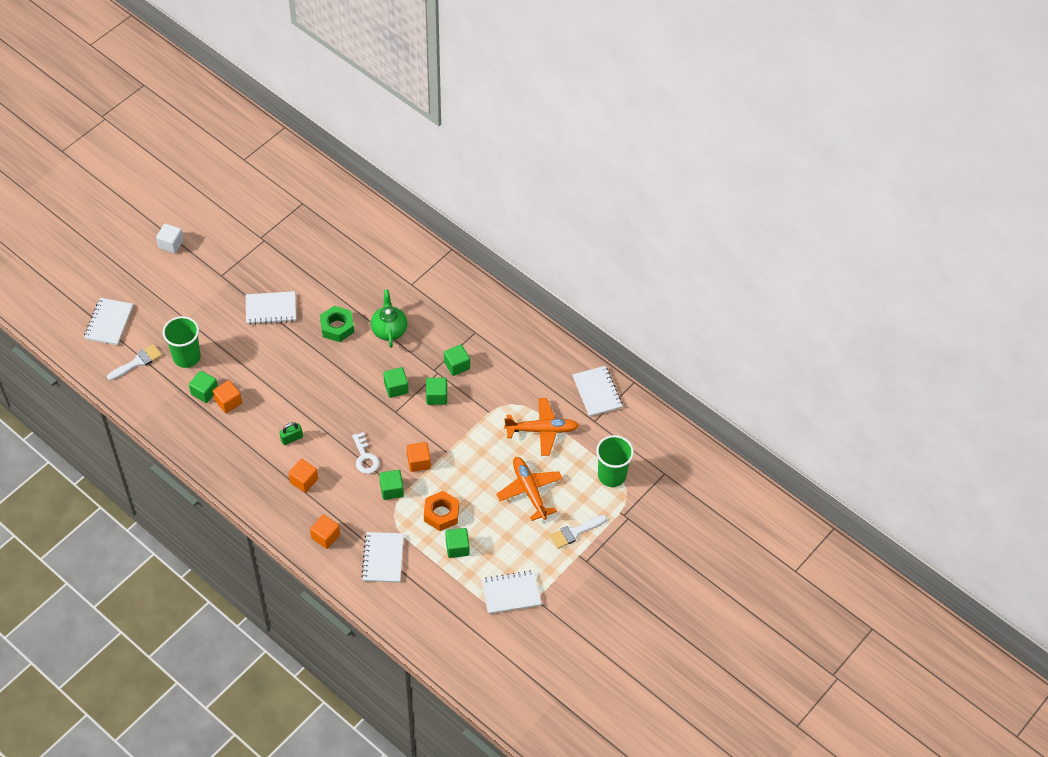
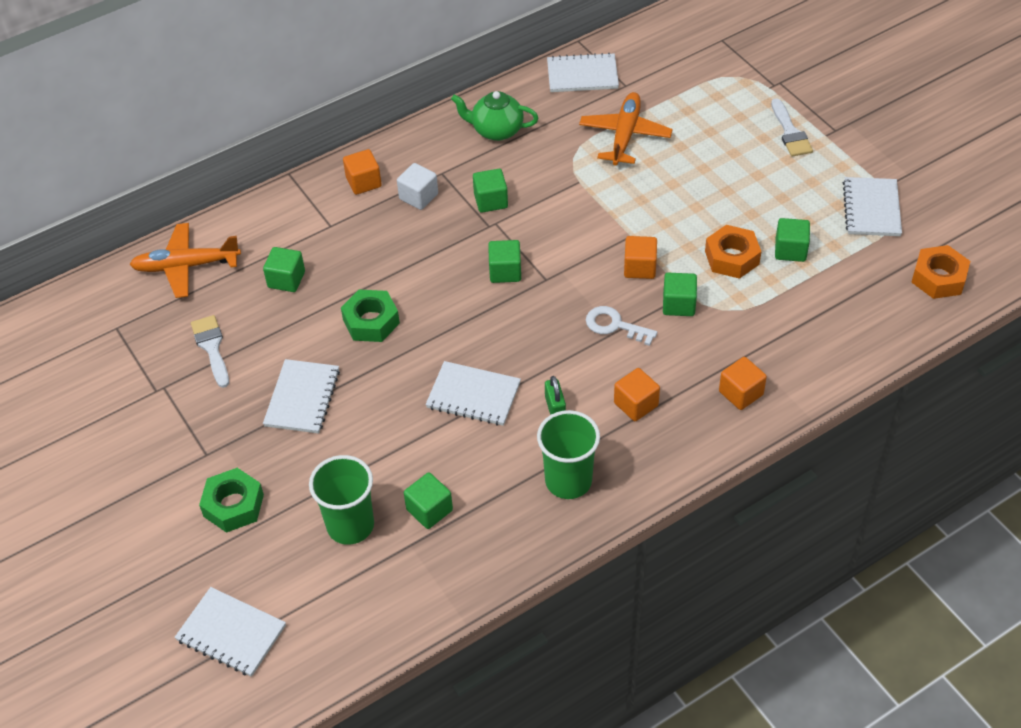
camera: 70 degrees left, 5 degrees down
(137, 362) = (333, 599): white brush -> white brush (212, 347)
(171, 244) = (107, 516): white cube -> white cube (418, 196)
(189, 299) = (233, 505): none -> green nut
(228, 402) = (460, 480): orange cube -> orange cube (363, 182)
(365, 457) = (615, 325): white key -> white key turned 150 degrees counterclockwise
(383, 558) = (791, 332): white notebook -> white notebook (473, 395)
(389, 330) = (400, 263): green teapot -> green teapot (496, 130)
(436, 396) = (535, 230): green cube -> green cube (286, 279)
(454, 641) = (938, 278): none -> orange nut
(529, 491) = (717, 163): orange plane -> orange plane (186, 266)
(612, 475) = (713, 85): green cup -> green cup (568, 481)

